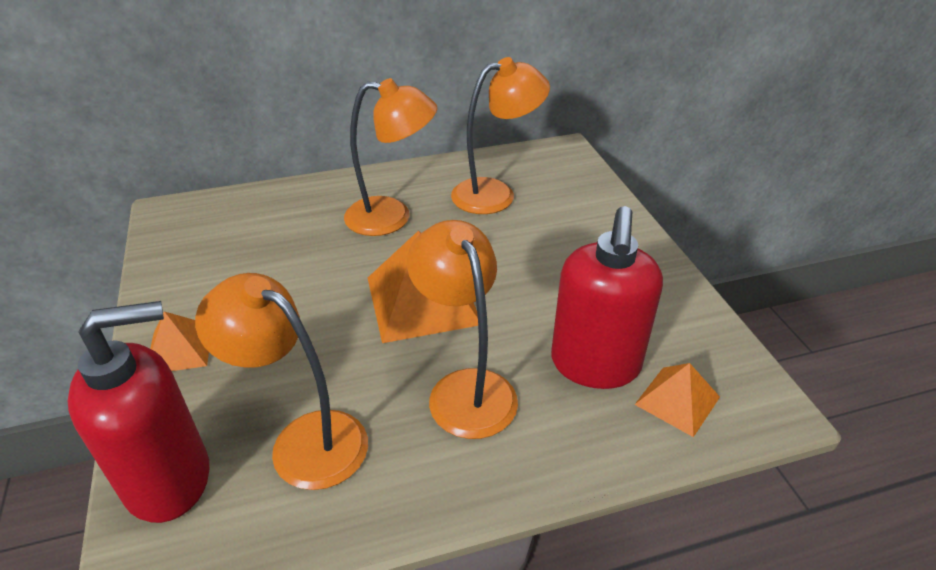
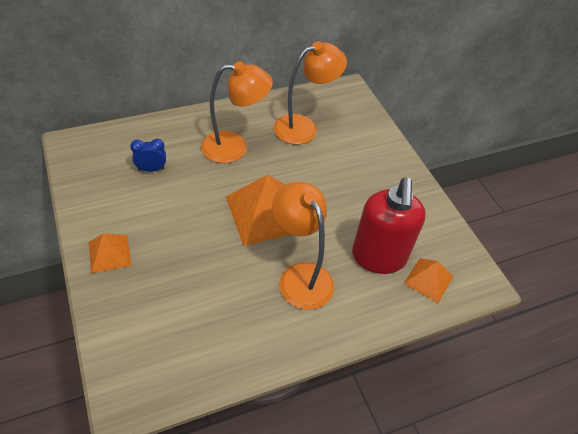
camera: 10 degrees left, 10 degrees up
(169, 479) = (127, 343): red soap dispenser -> none
(268, 242) = (151, 169): none -> blue clock
(304, 440) = (205, 314): orange lamp -> none

